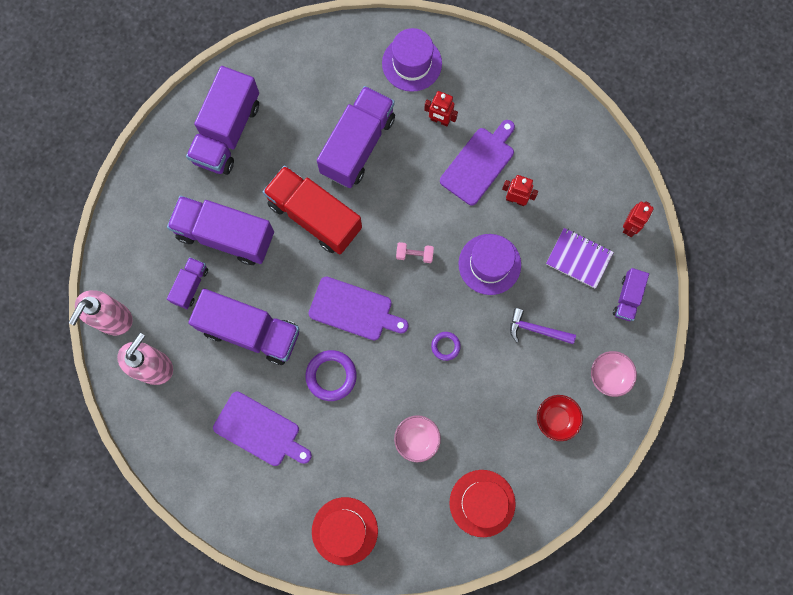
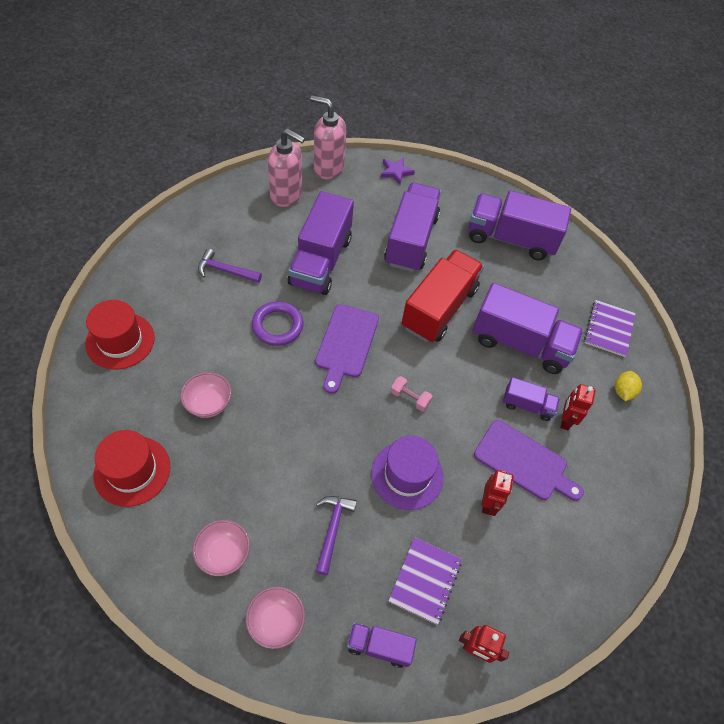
camera: 80 degrees right, 20 degrees down
(123, 242) = (396, 172): none -> purple star
(190, 285) = (361, 217): purple truck -> purple truck (527, 405)
(260, 430) = (225, 270): purple cutting board -> purple hammer
(344, 59) = (609, 329): none -> purple notebook
(412, 63) = (623, 391): purple hat -> yellow lemon
(414, 254) = (410, 398): pink dumbbell -> pink dumbbell turned 60 degrees counterclockwise
(445, 346) = (310, 430): purple ring -> none
(556, 419) = (224, 554): red bowl -> pink bowl

